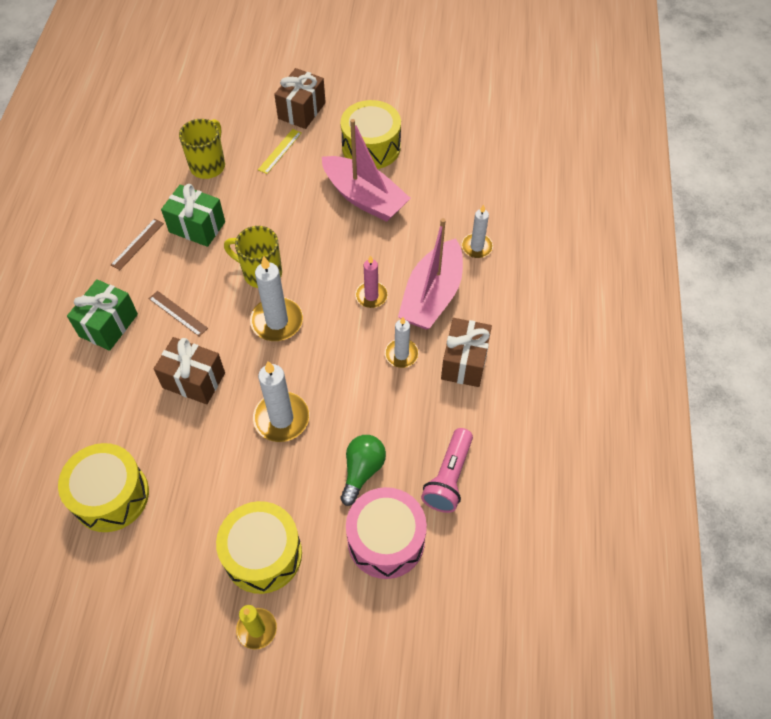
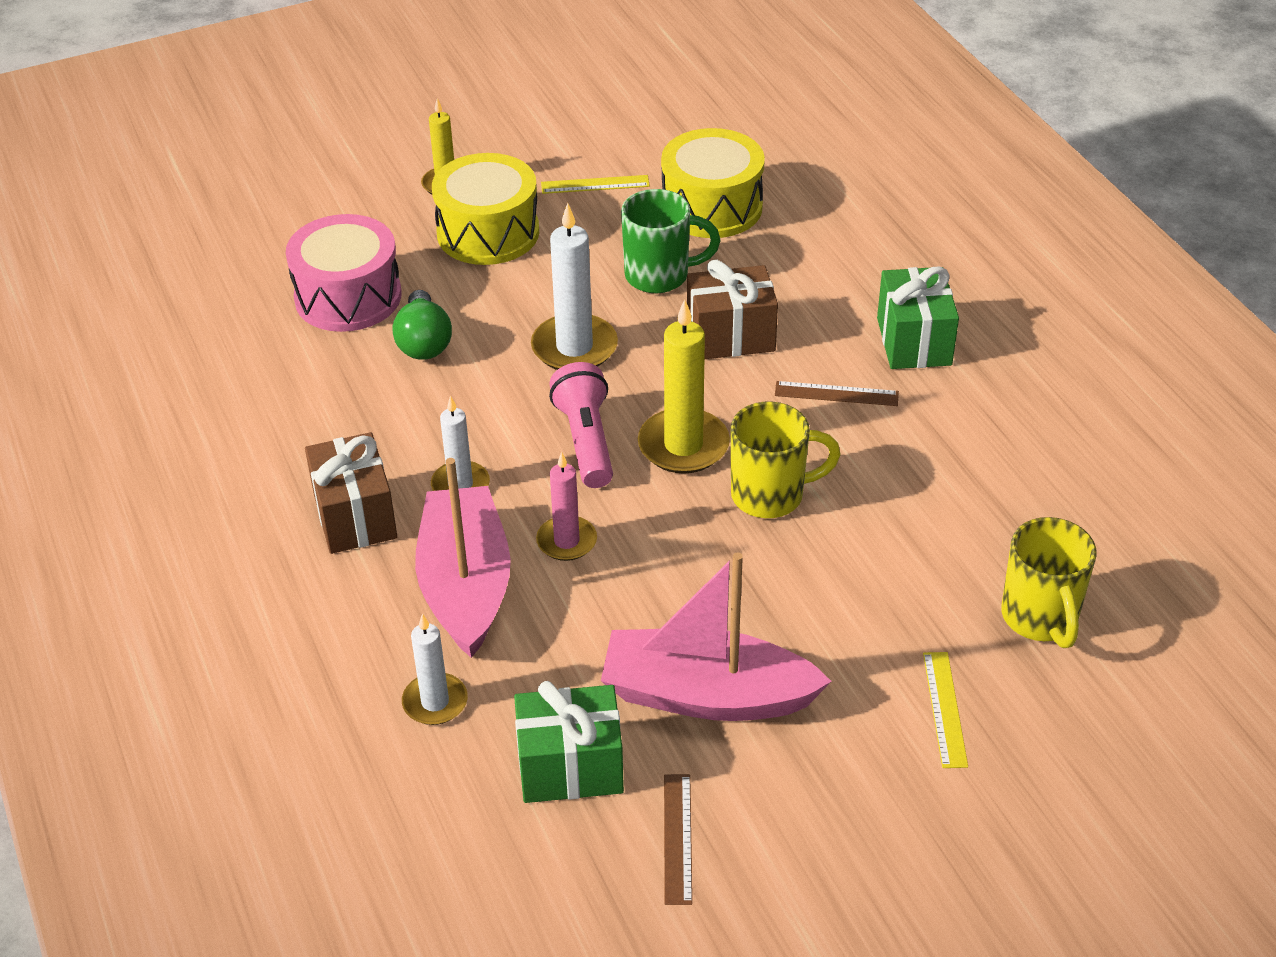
camera: 150 degrees right, 15 degrees down
(137, 244) = (1002, 448): brown ruler -> brown ruler (678, 838)
(161, 565) = (595, 185): none -> yellow ruler
(191, 450) = (660, 276): none -> green mug
(197, 227) = (941, 513): green gift -> green gift (570, 767)
(277, 321) = (683, 445): white candle -> yellow candle
(302, 111) = (991, 819): brown gift -> none
(371, 147) = (779, 807): yellow drum -> none
(449, 477) = (301, 381): pink flashlight -> pink flashlight (586, 441)

